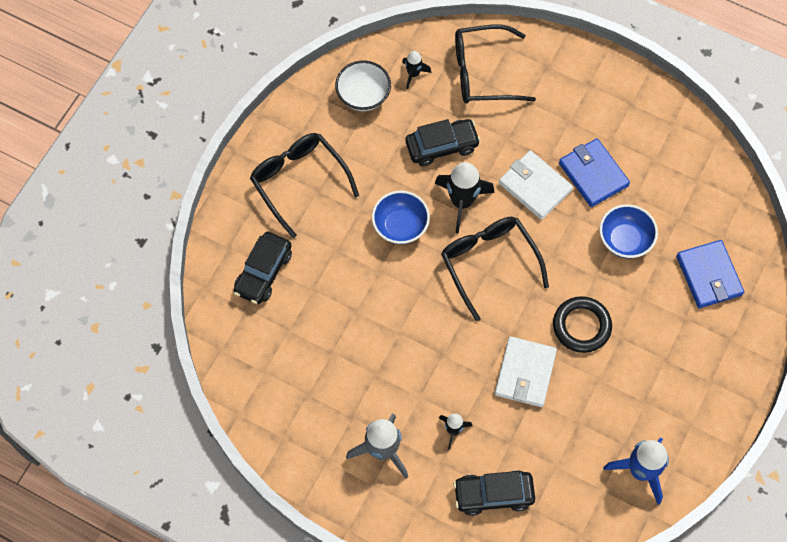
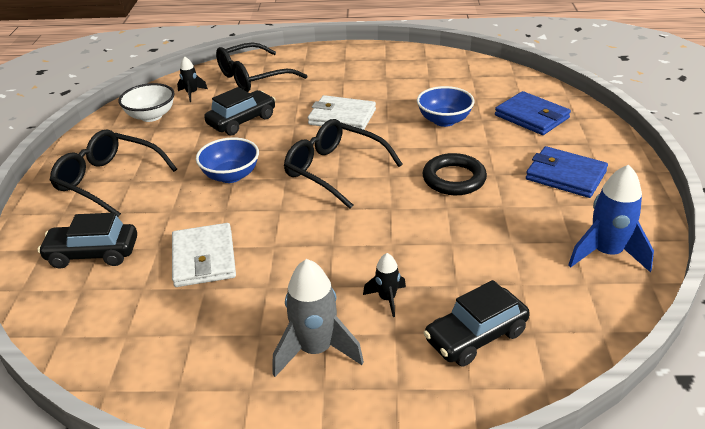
camera: 25 degrees left, 30 degrees down
(263, 272) = (93, 253): black car -> black car turned 90 degrees clockwise
(462, 202) = (282, 144): black rocket -> none
(525, 373) = (428, 227): white wallet -> white wallet (204, 258)
(593, 174) = (386, 97): blue wallet -> blue wallet (565, 175)

